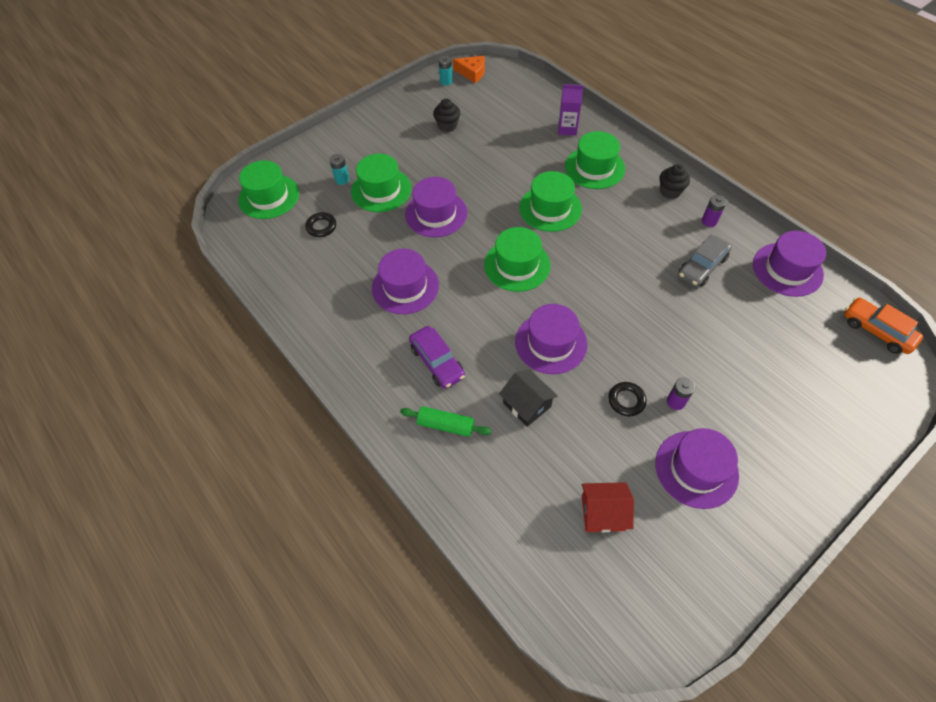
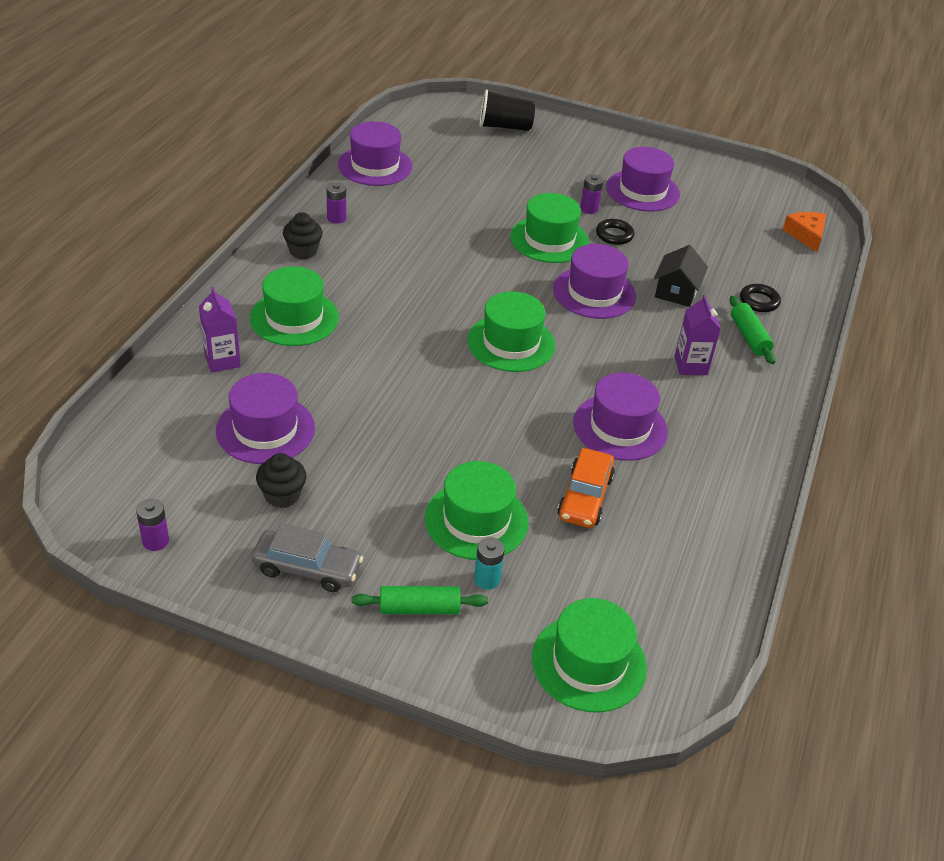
camera: 125 degrees left, 15 degrees down
(321, 227) = (595, 558): black ring -> black ring (759, 301)
(345, 151) = (419, 608): none -> green rolling pin
(436, 214) = (480, 441): purple hat -> purple hat (265, 429)
(437, 362) = (690, 365): purple car -> purple carton
(446, 81) = (156, 541): turquoise battery -> purple battery
(472, 73) = (114, 513): orange cheese -> orange cheese (806, 235)
(550, 208) = (397, 339): green hat -> green hat (549, 240)
(602, 513) = (728, 229): red house -> none
(702, 267) = (410, 215): grey car -> grey car (307, 568)
(852, 400) = (505, 127): none -> black cup
(876, 330) = (417, 118): orange car -> orange car (585, 497)

